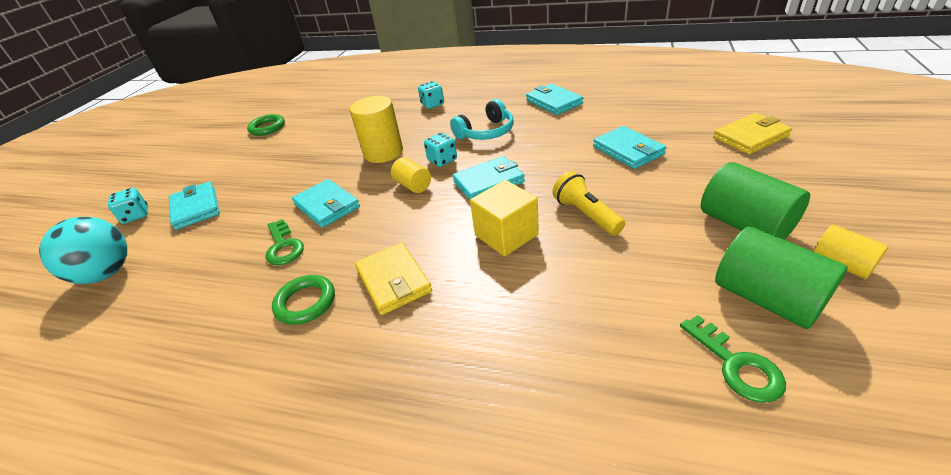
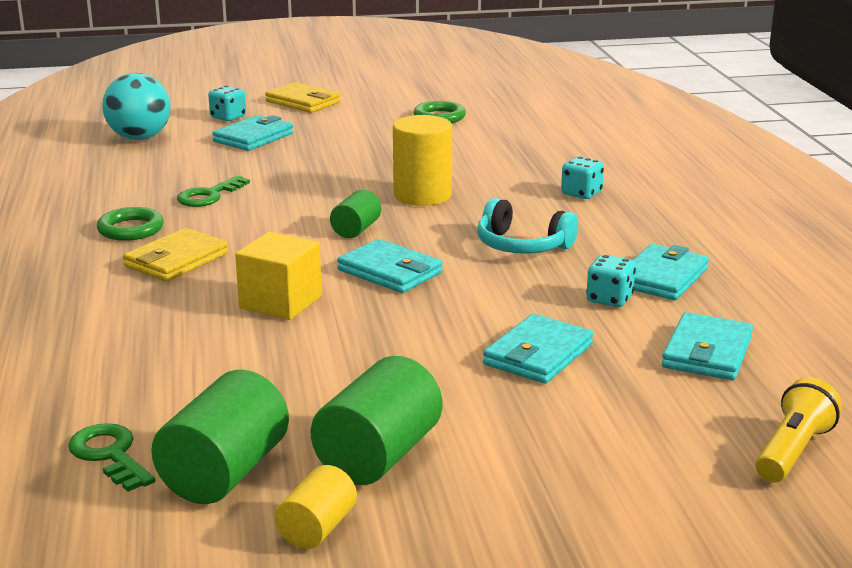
camera: 60 degrees right, 15 degrees down
(327, 206) = (289, 196): turquoise wallet -> turquoise wallet (707, 352)
(413, 185) = (356, 230): yellow cylinder -> green cylinder
(442, 160) = (426, 233): turquoise dice -> turquoise dice (609, 299)
(586, 214) = (347, 344): yellow flashlight -> yellow flashlight (793, 451)
(736, 365) = (110, 455): green key -> green key turned 105 degrees clockwise
(750, 137) = (660, 457): yellow wallet -> yellow wallet (303, 102)

